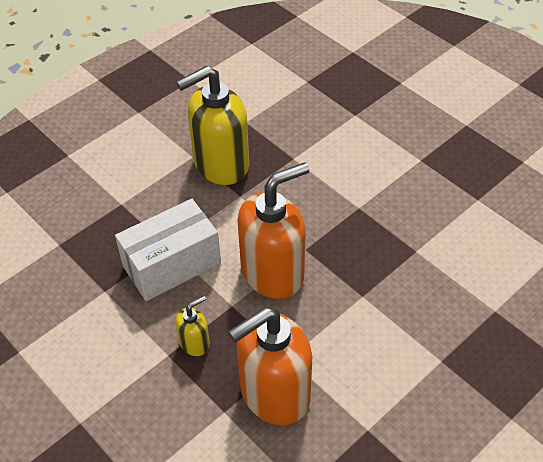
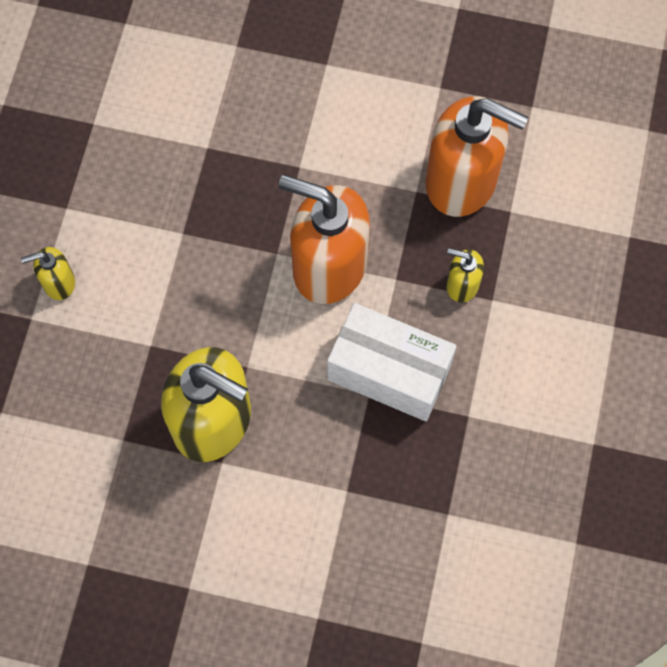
camera: 125 degrees left, 20 degrees up
(370, 135) = (58, 282): none -> yellow soap dispenser

